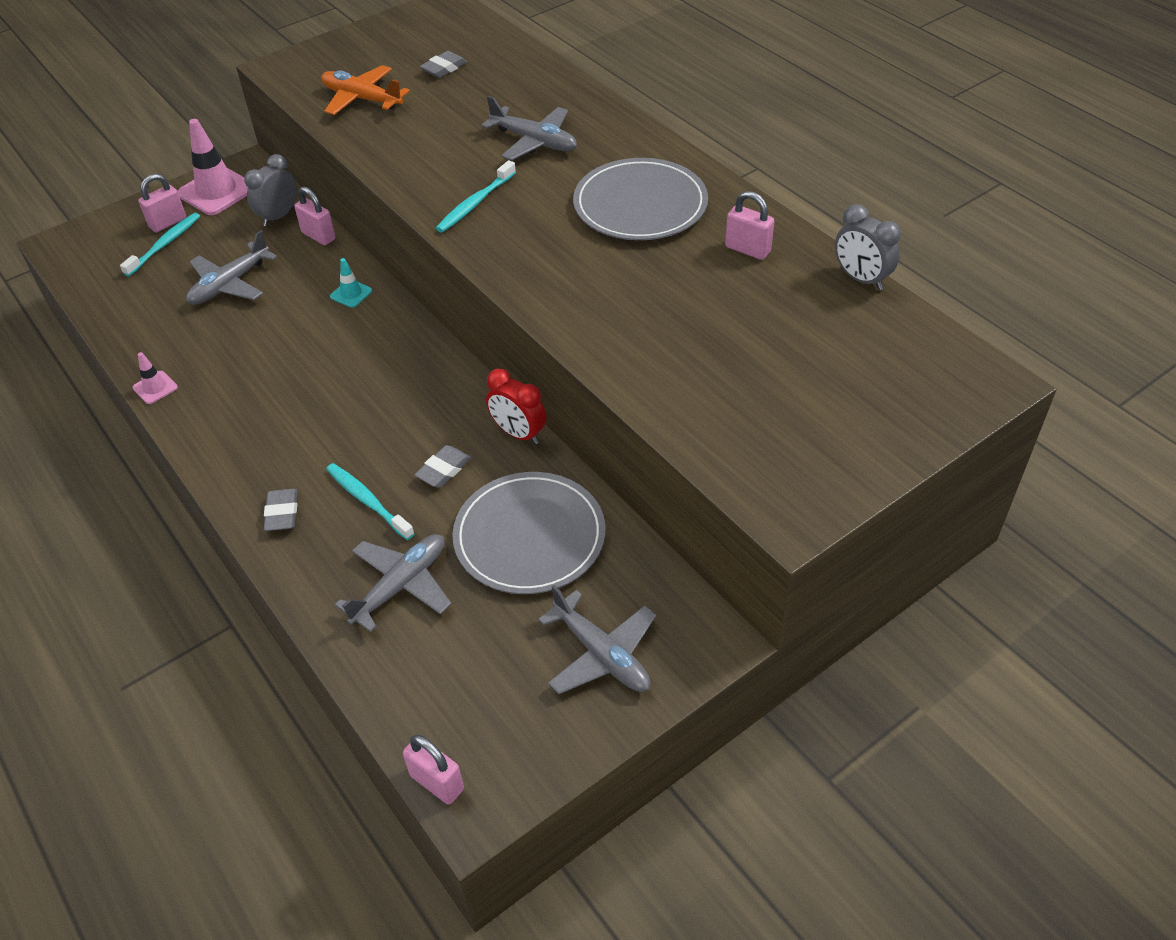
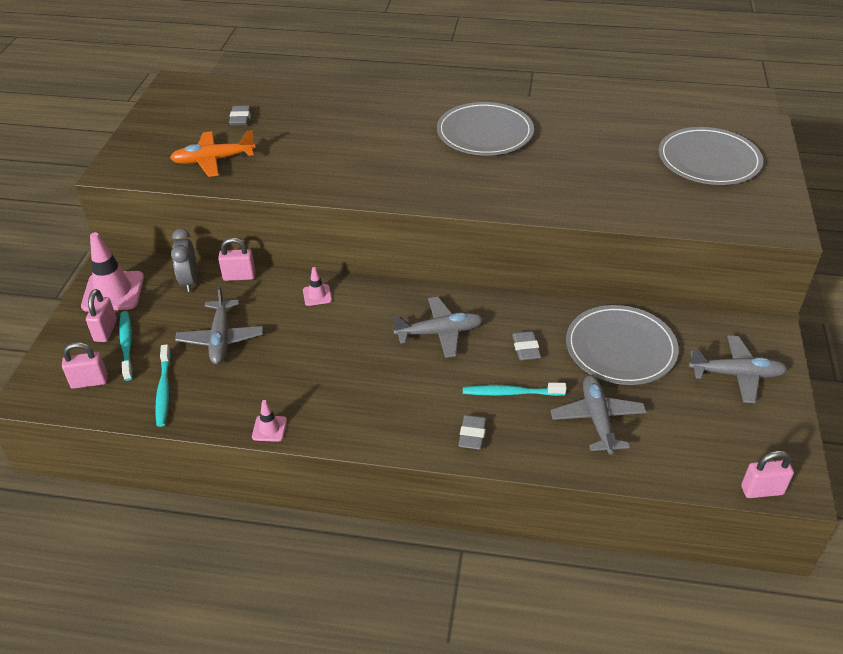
camera: 45 degrees left, 5 degrees down
(282, 513) = (472, 435): grey eraser -> grey eraser turned 60 degrees clockwise
(351, 294) = (317, 295): turquoise traffic cone -> pink traffic cone
(475, 203) = (391, 179): turquoise toothbrush -> turquoise toothbrush (164, 390)
(518, 433) = (535, 304): red clock -> none
(534, 142) = (370, 131): grey plane -> grey plane (440, 333)
(747, 249) = (573, 126): pink padlock -> pink padlock (89, 382)
(840, 380) = (709, 160): none -> grey plate
(861, 279) = (644, 112): grey clock -> none

